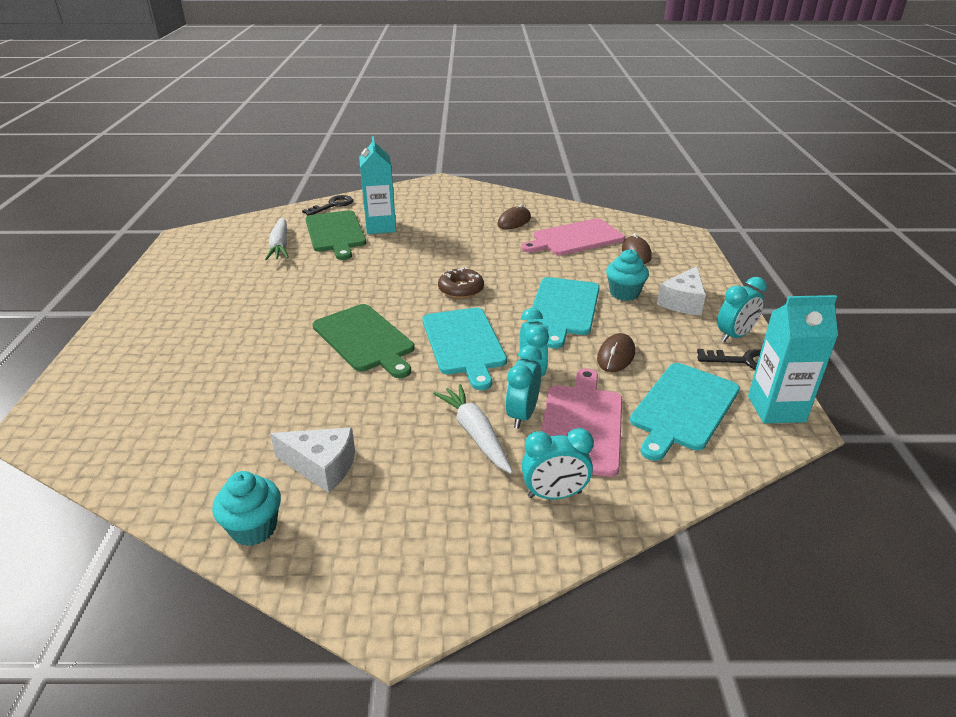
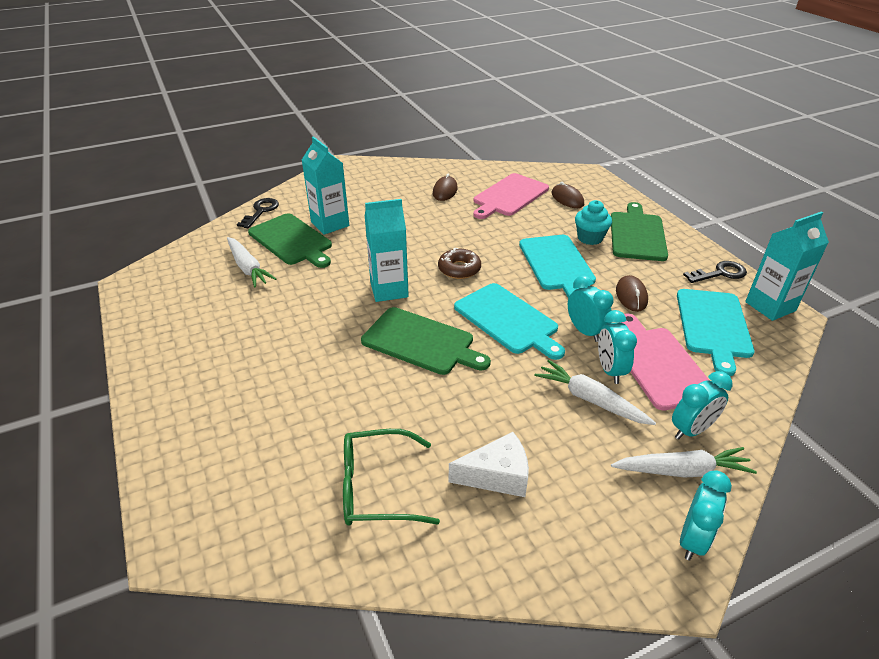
camera: 25 degrees left, 5 degrees up
(215, 440) = (378, 487): none -> green glasses
(254, 528) = (494, 556): turquoise cupcake -> none
(379, 291) = (389, 290): none -> turquoise carton
(505, 527) = (682, 470): none -> white carrot
(683, 302) = (637, 234): white cheese -> green cutting board
(734, 336) = (695, 254): turquoise clock -> turquoise clock (692, 539)

